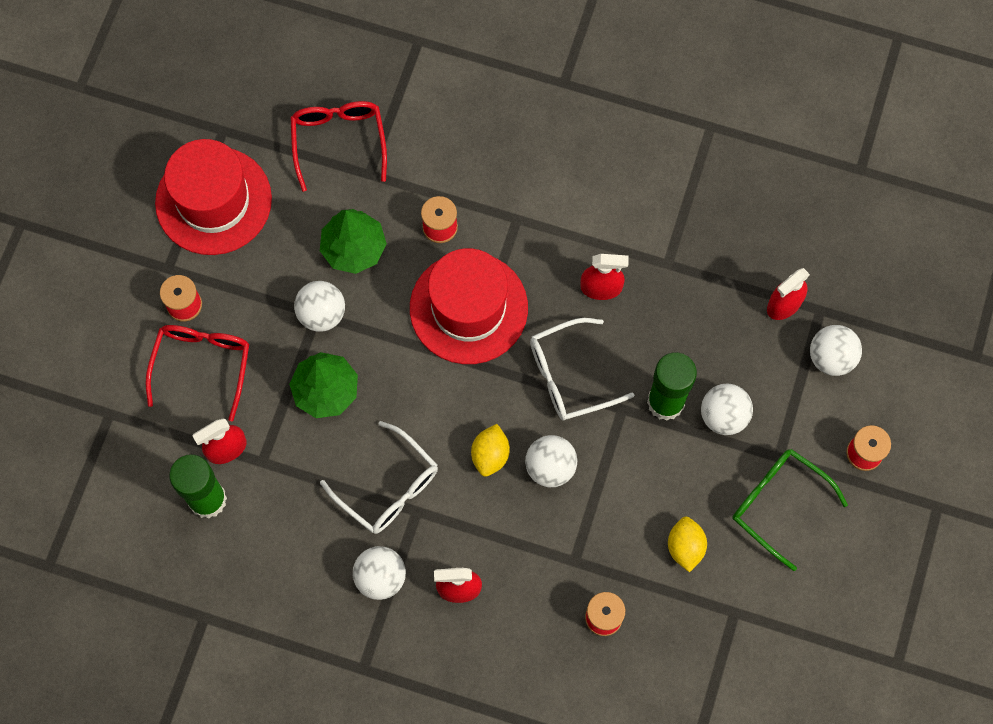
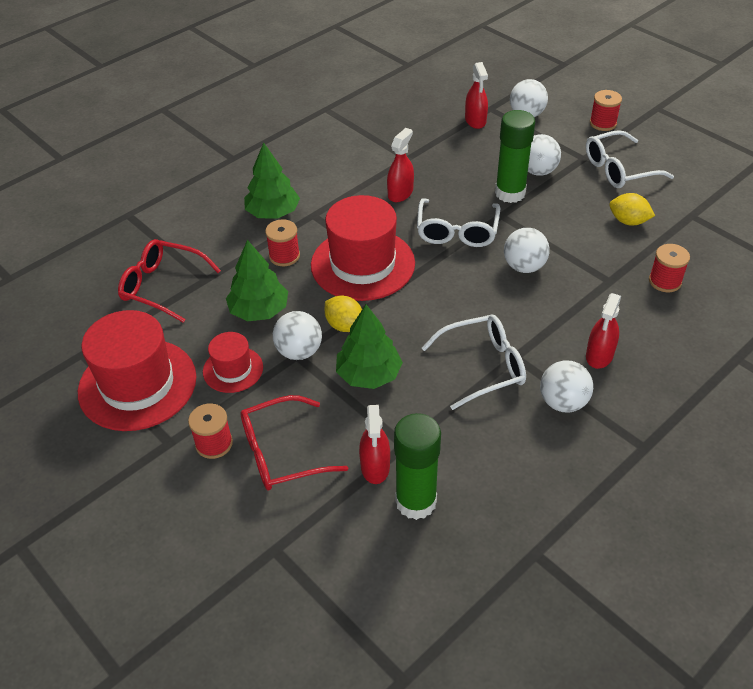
camera: 60 degrees left, 25 degrees down
(202, 365) = (281, 453): red glasses -> red glasses turned 60 degrees counterclockwise
(271, 269) = (233, 369): none -> red hat
(490, 455) = (493, 295): yellow lemon -> yellow lemon (344, 325)
(498, 178) = (273, 213): none -> green tree
(778, 504) = (619, 169): green glasses -> white glasses

